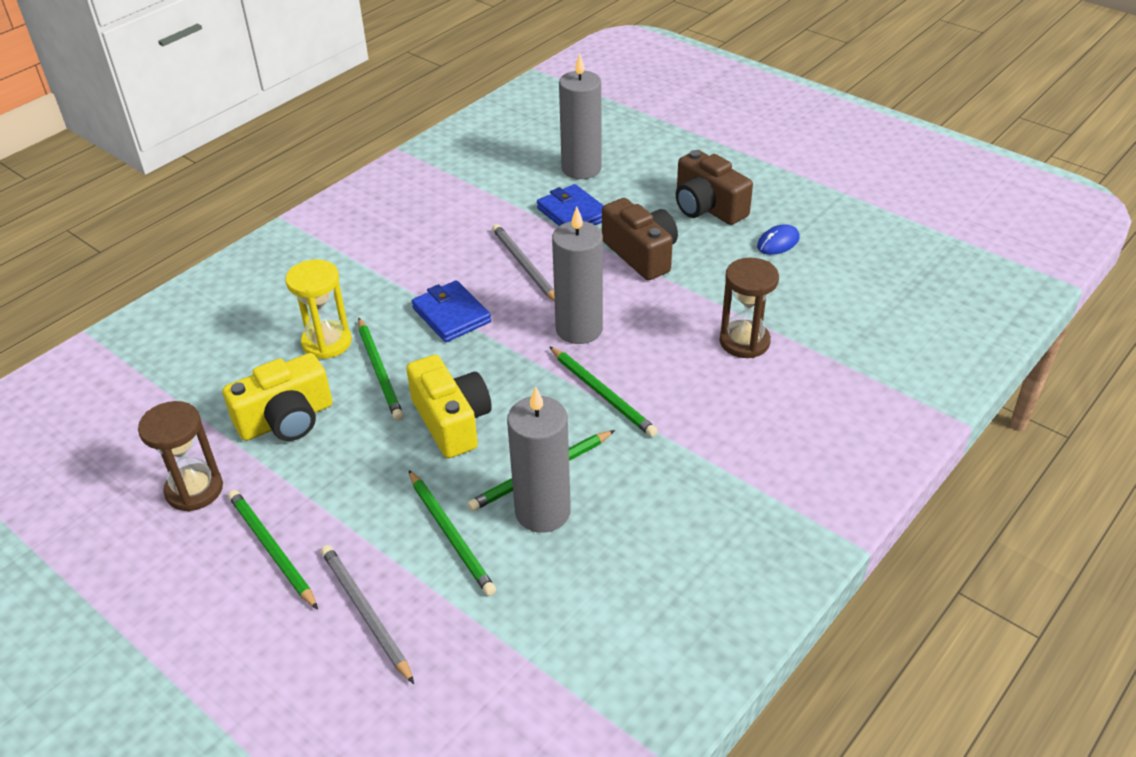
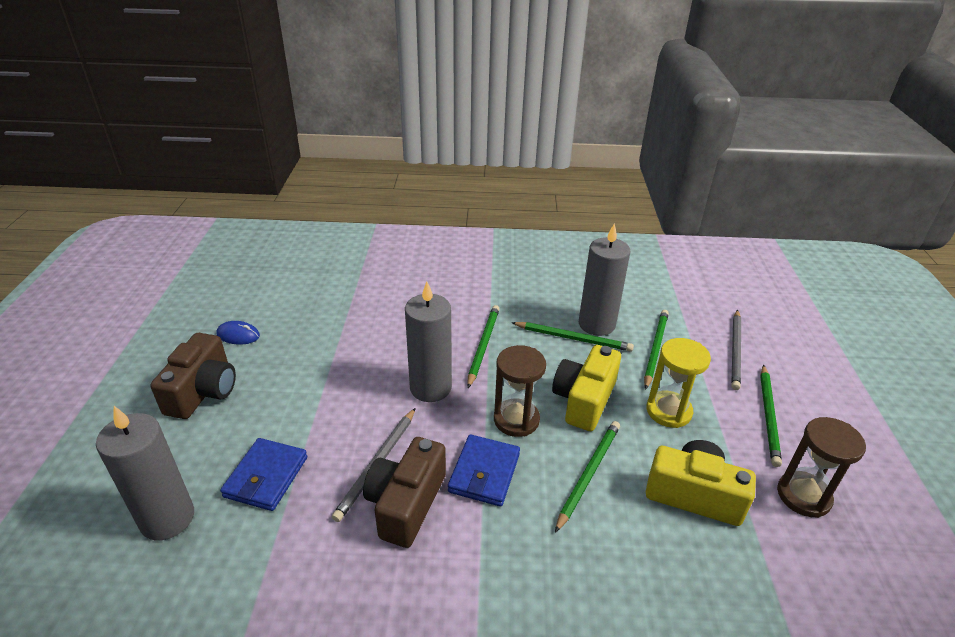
camera: 130 degrees left, 5 degrees down
(327, 342) = (601, 539): yellow hourglass -> yellow hourglass (668, 411)
(641, 254) = (305, 399): brown camera -> brown camera (406, 503)
(744, 342) = (374, 309): brown hourglass -> brown hourglass (516, 420)

